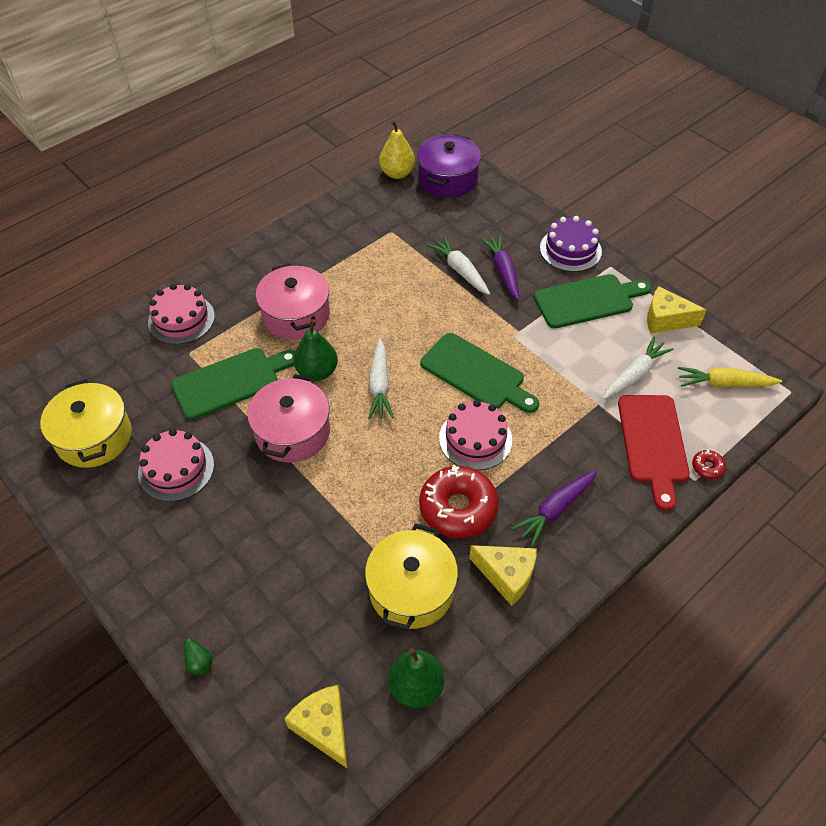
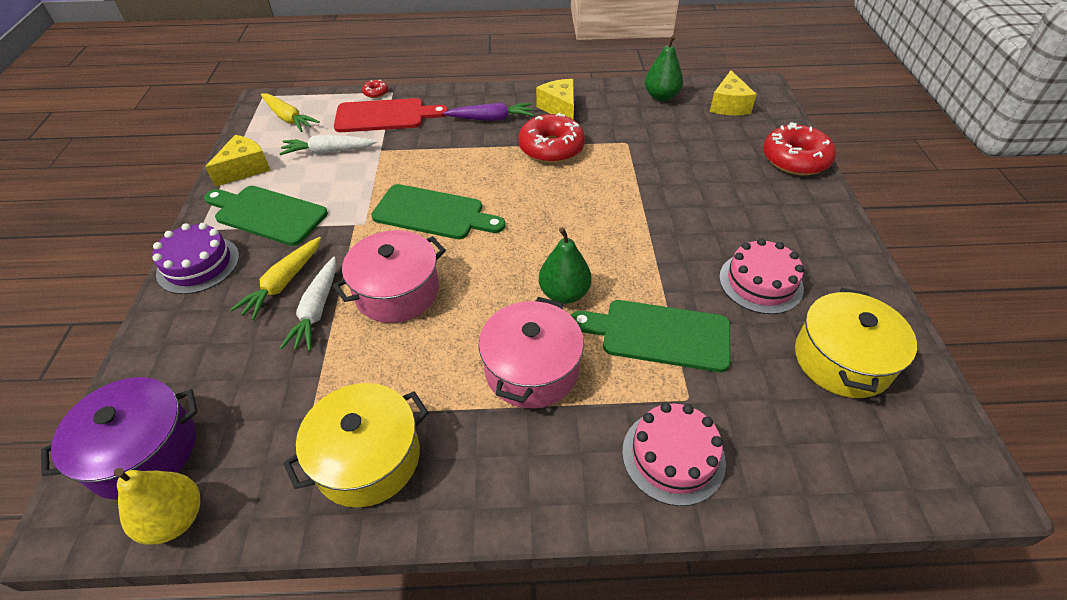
camera: 140 degrees left, 5 degrees down
(200, 663) = (795, 159): green pear -> red donut
(292, 432) = (631, 255): pink pot -> pink pot (397, 291)
(380, 385) = (519, 249): white carrot -> none
(411, 590) = (625, 129): yellow pot -> yellow pot (368, 458)
(475, 439) = (491, 175): pink cake -> none
(476, 374) = (433, 213): green cutting board -> green cutting board turned 120 degrees clockwise
(503, 271) = (283, 283): purple carrot -> yellow carrot
(652, 443) = (384, 116): red cutting board -> red cutting board turned 45 degrees clockwise
(665, 320) = (245, 169): yellow cheese -> yellow cheese turned 105 degrees counterclockwise

